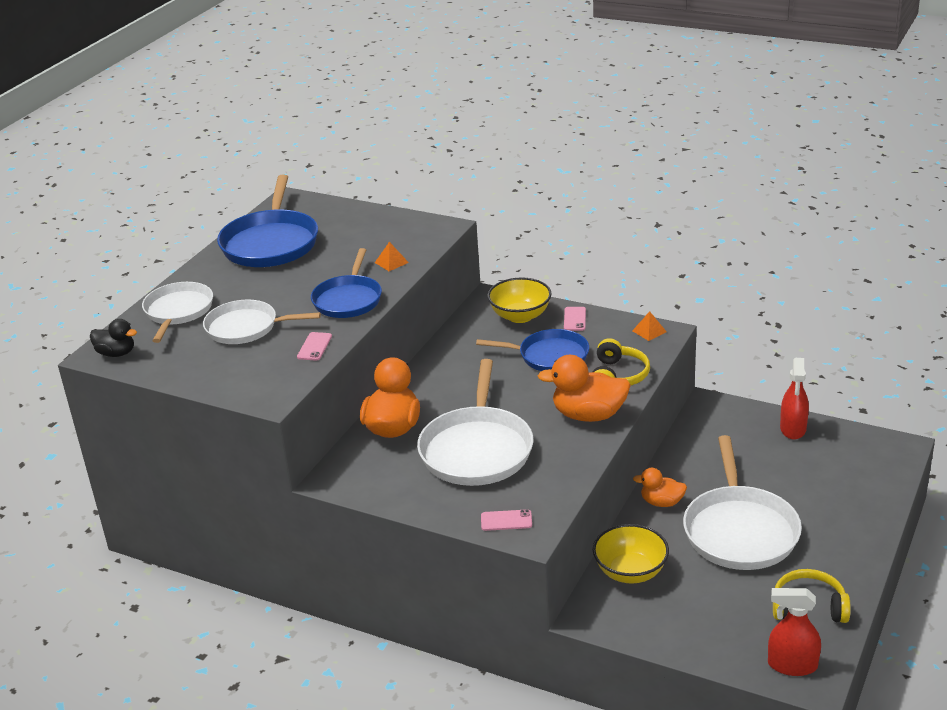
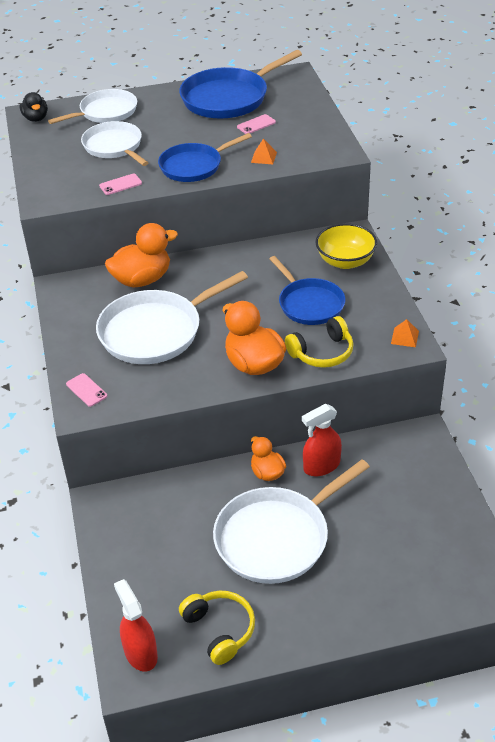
camera: 50 degrees right, 10 degrees up
(574, 319) = (374, 290): pink phone -> pink phone (256, 124)
(630, 572) = (169, 498): yellow bowl -> none
(793, 429) = (447, 503): red spray bottle -> red spray bottle (321, 466)

